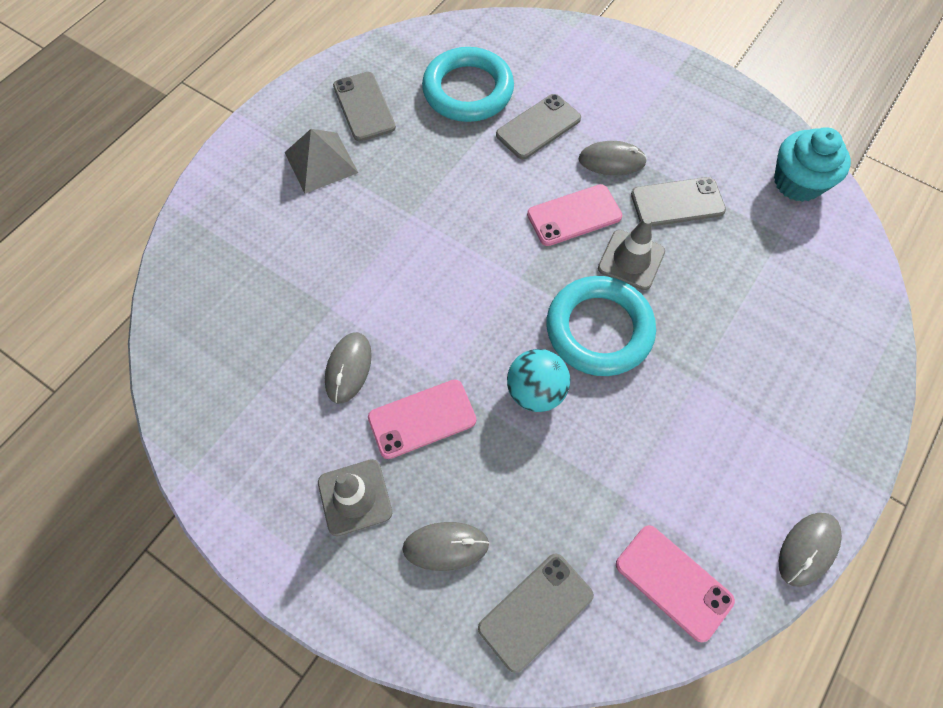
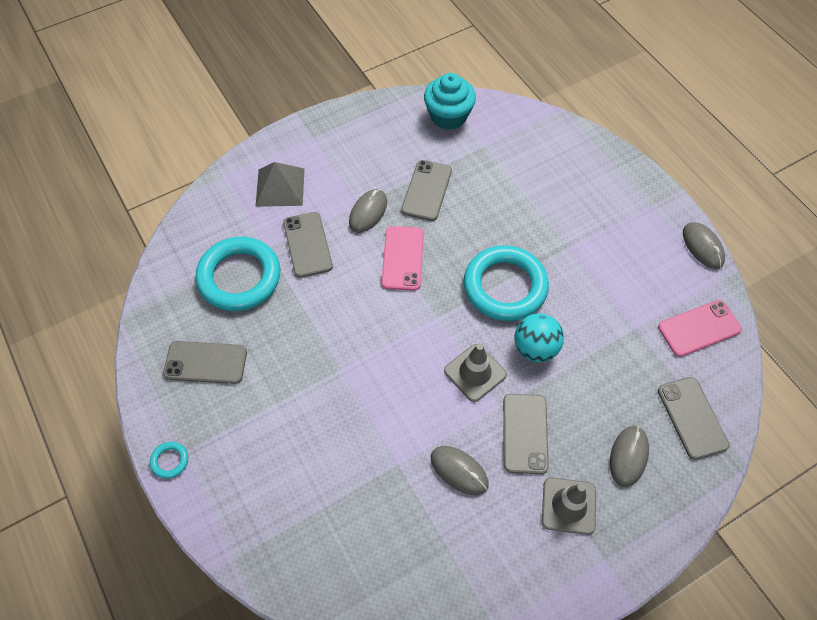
camera: 65 degrees left, 5 degrees down
(256, 126) = (170, 461): none -> turquoise ring
(321, 162) = (245, 419): grey pyramid -> grey pyramid (280, 187)
(422, 419) = (525, 433): pink phone -> grey phone
(631, 260) = (459, 241): grey traffic cone -> grey traffic cone (475, 373)

